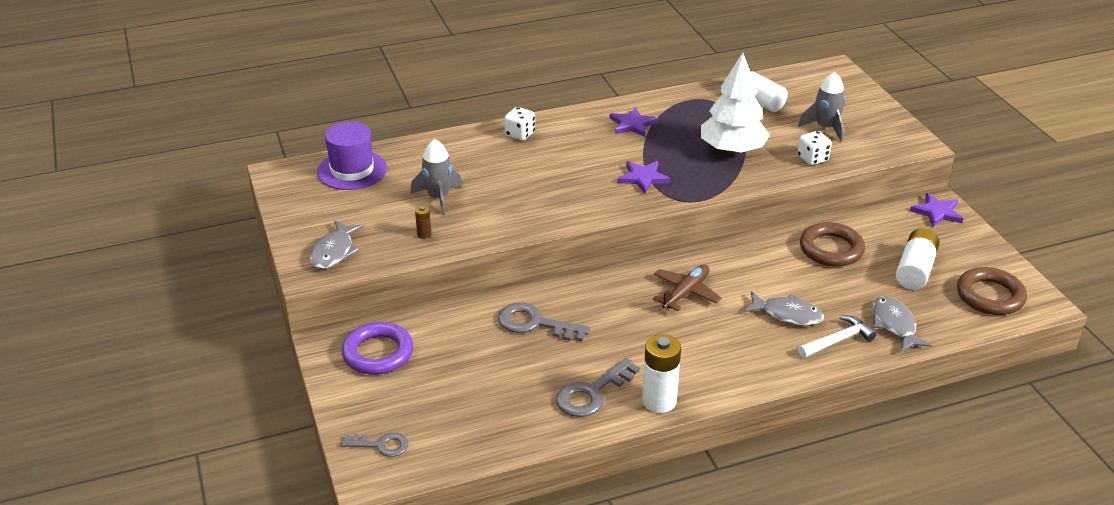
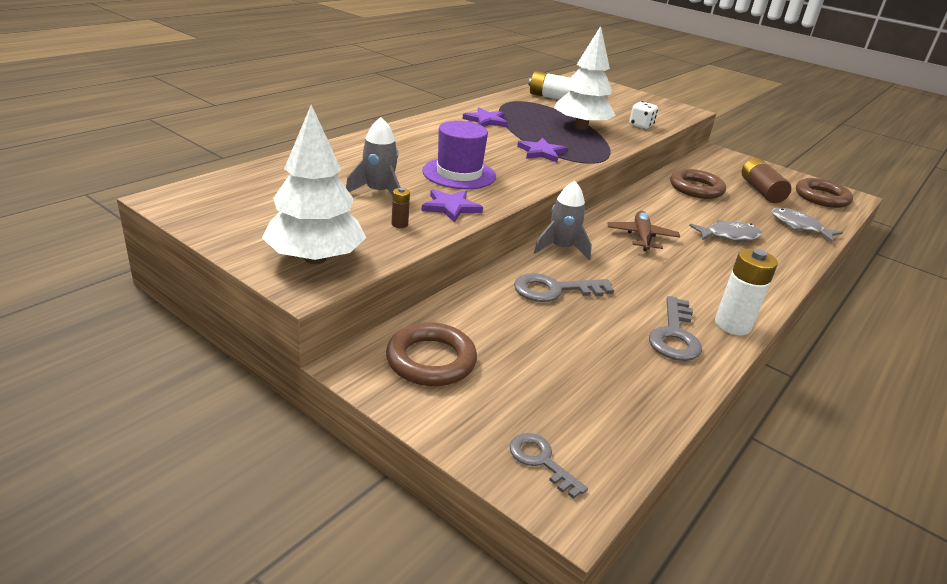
camera: 35 degrees left, 5 degrees down
(334, 252) = (315, 258): grey fish -> white tree
(352, 170) = (258, 184): purple hat -> purple hat (459, 174)
(378, 353) = (431, 360): purple ring -> brown ring
(381, 445) = (541, 461): grey key -> grey key turned 105 degrees counterclockwise
(520, 134) = (399, 137): white dice -> none
(825, 128) = (622, 108): grey rocket -> grey rocket (561, 248)
(838, 340) = (782, 245): white hammer -> none
(915, 270) = (761, 191): white battery -> brown battery
(937, 212) = (724, 157): purple star -> purple star (450, 207)

